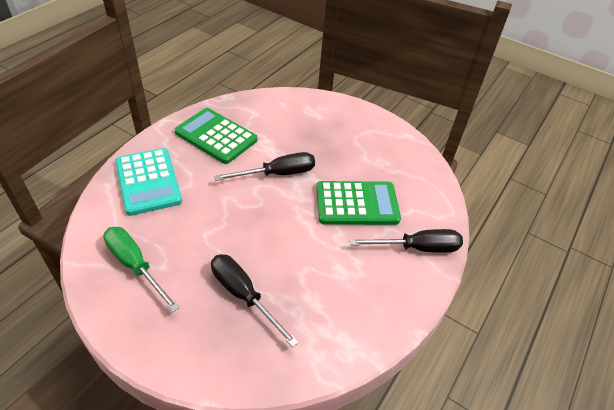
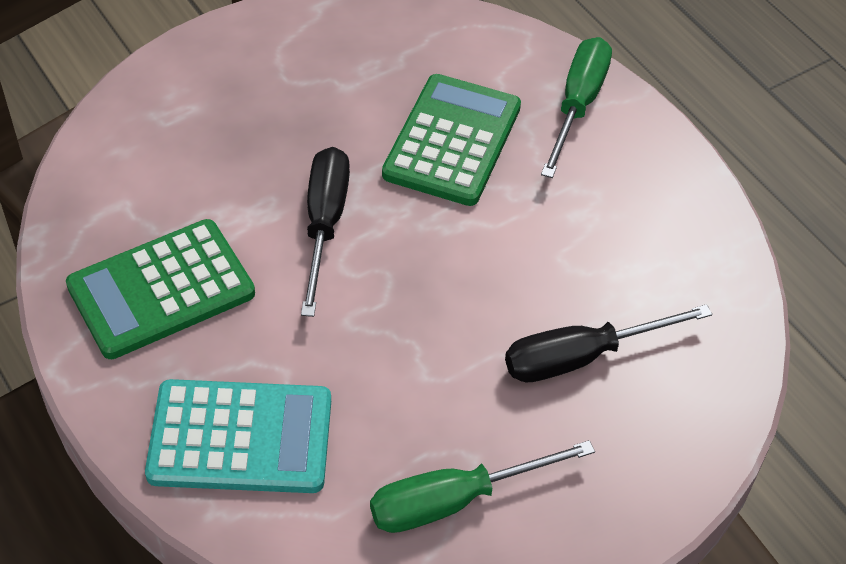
camera: 65 degrees left, 5 degrees up
(417, 248) = (578, 105): black screwdriver -> green screwdriver

